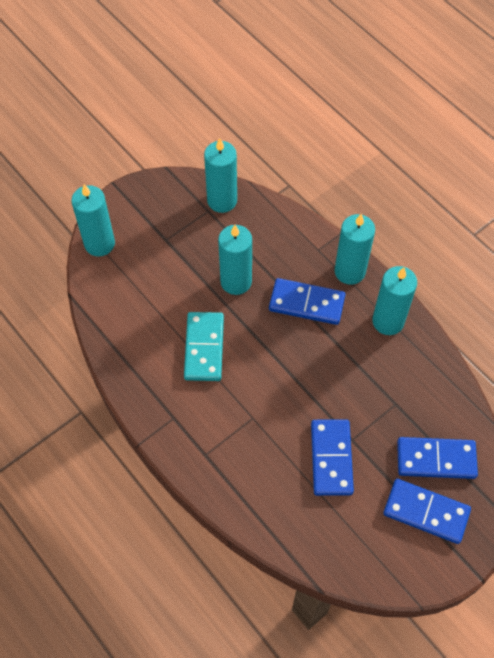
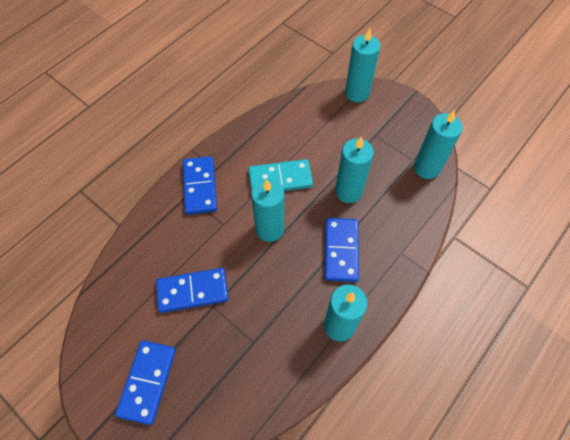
camera: 80 degrees right, 0 degrees up
(350, 271) = (385, 284): turquoise candle -> turquoise candle (270, 229)
(436, 459) = (201, 387): blue domino -> blue domino (200, 186)

